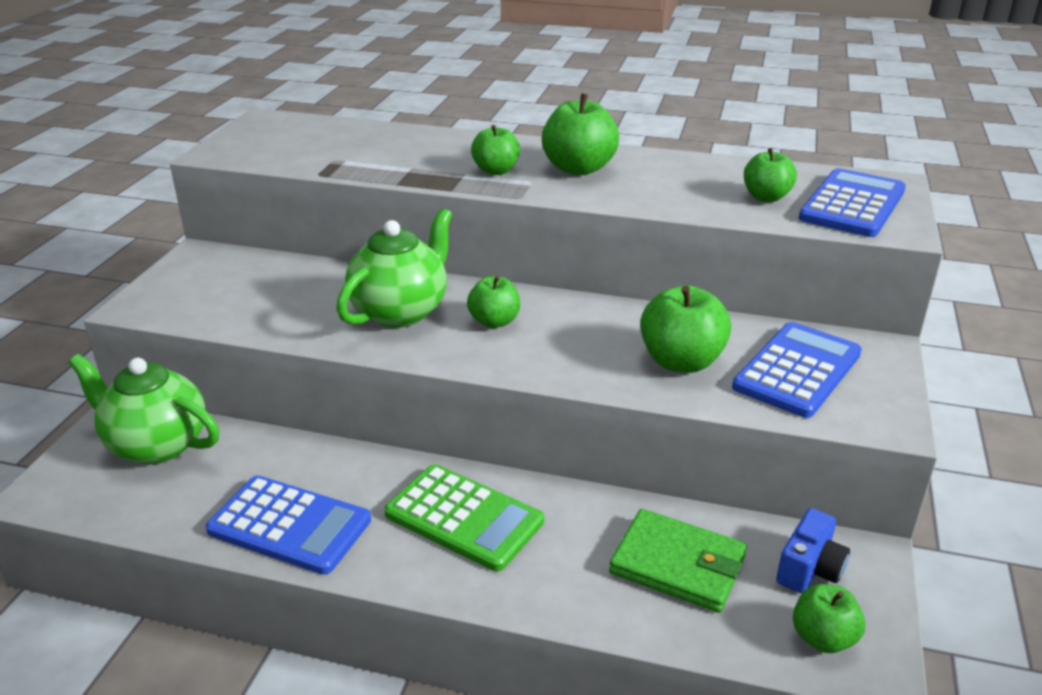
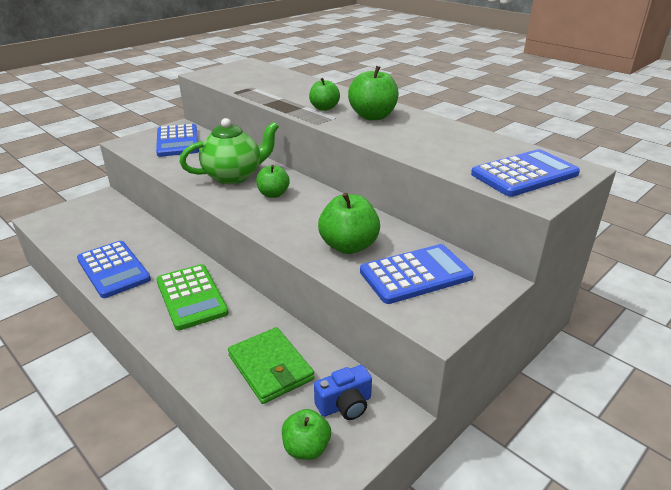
camera: 30 degrees right, 0 degrees up
(156, 445) = (103, 214): green teapot -> none
(231, 280) = (177, 141): none -> blue calculator
(766, 197) = (468, 156): green apple -> none

